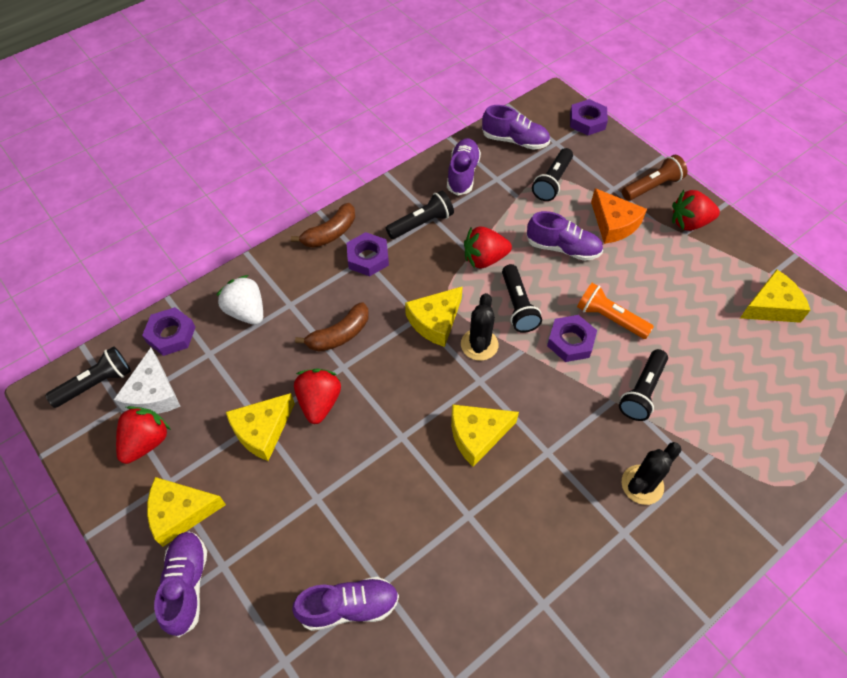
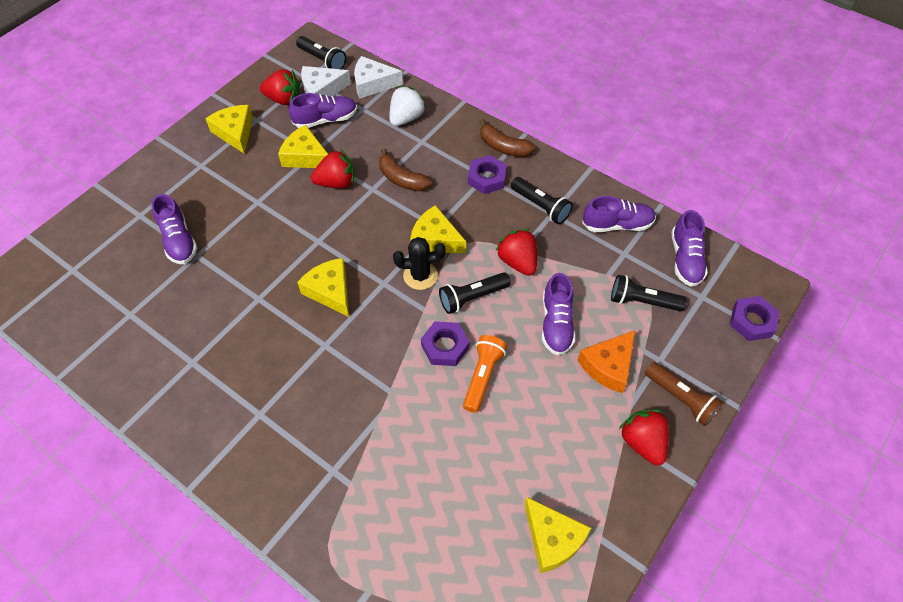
camera: 75 degrees right, 0 degrees up
(171, 335) = (373, 84): purple nut -> white cheese
(187, 585) = (185, 151): purple shoe -> purple shoe (326, 120)
(642, 391) = (405, 414): black flashlight -> none
(642, 484) = (307, 424): black cactus -> none

